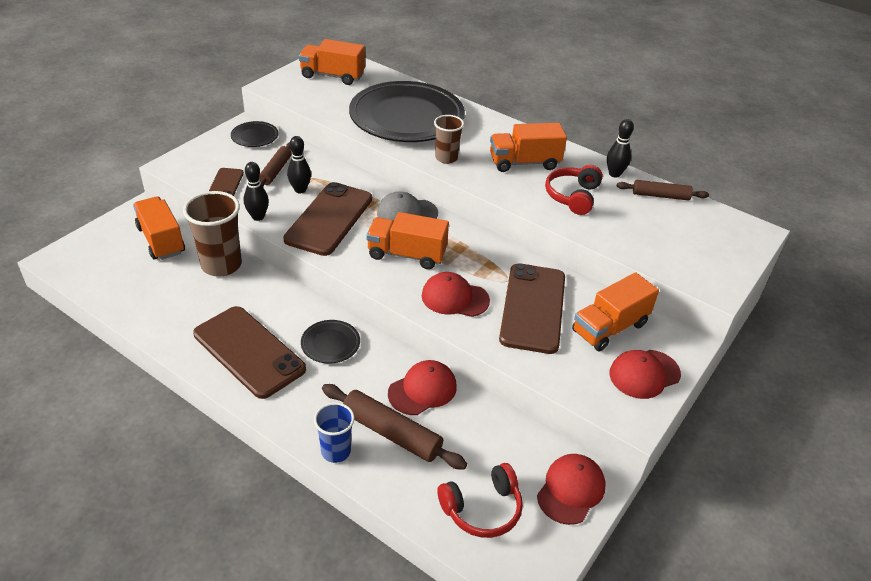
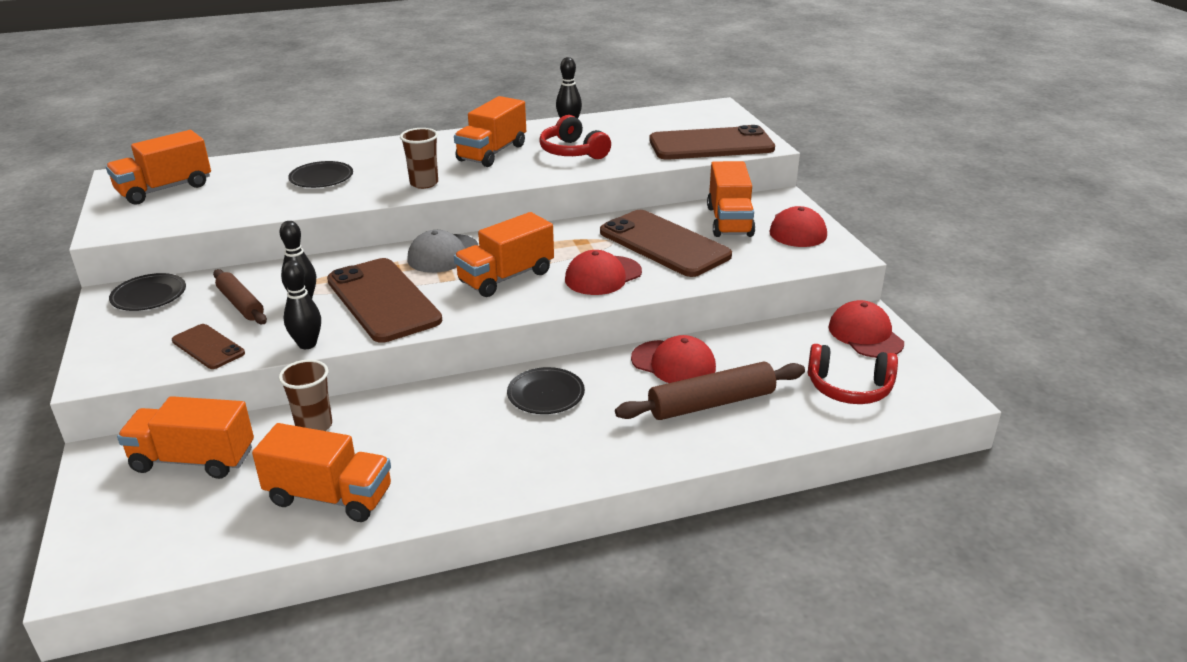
camera: 50 degrees left, 10 degrees down
(166, 307) = (329, 497): none -> orange truck
(221, 265) = (314, 426): brown cup -> brown cup, size x0.60
(249, 351) = (490, 456): brown phone -> brown phone (711, 145)
(336, 451) = (702, 447): blue cup -> none
(406, 117) = (321, 178): black plate -> black plate, size x0.41
(422, 390) = (673, 363): red cap -> red cap turned 120 degrees clockwise
(482, 509) = (849, 388): red headphones -> red headphones turned 90 degrees clockwise
(660, 196) = (624, 120): brown rolling pin -> none

